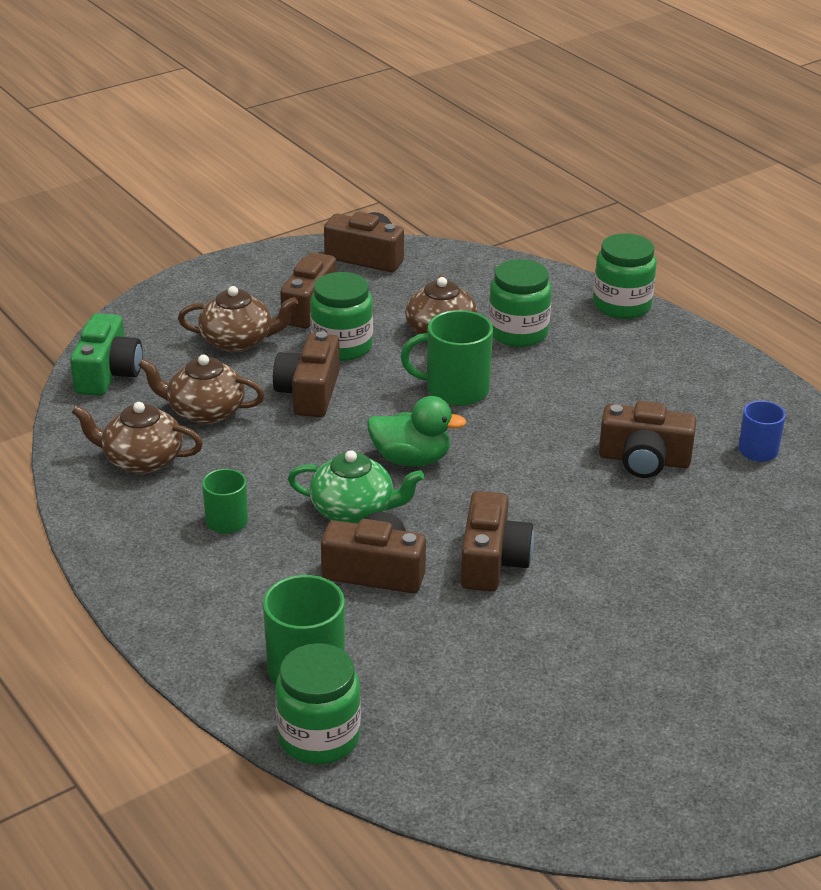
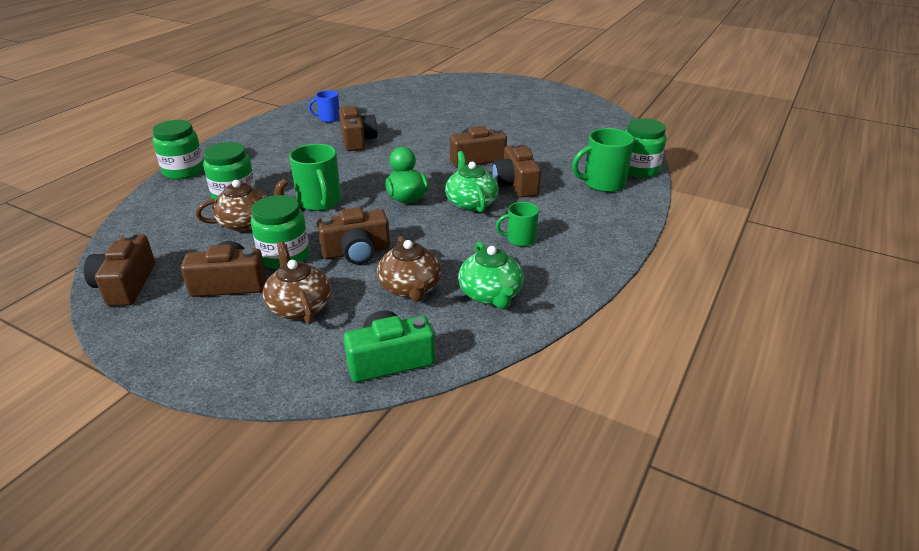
camera: 115 degrees left, 0 degrees up
(141, 460) = (490, 294): brown teapot -> green teapot

